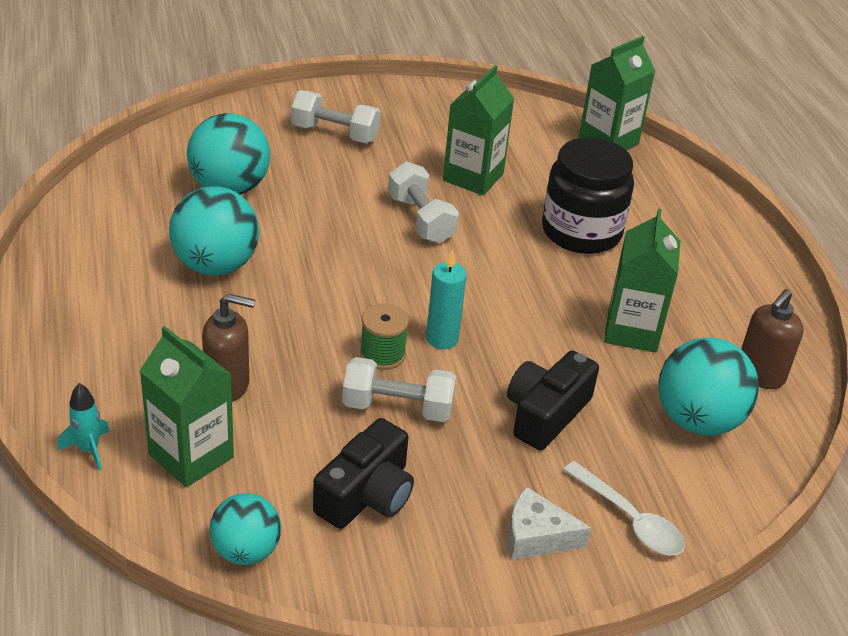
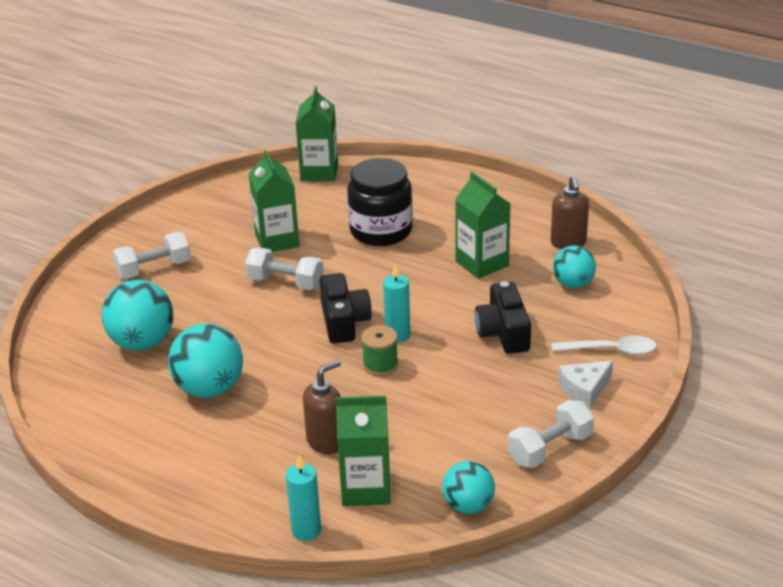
camera: 40 degrees left, 5 degrees down
(89, 450) = (306, 530): turquoise rocket -> turquoise candle
(367, 495) = (482, 434): black camera -> black camera (344, 321)
(397, 407) = (430, 384): white dumbbell -> white dumbbell (550, 449)
(697, 420) = (573, 284): turquoise ball -> turquoise ball, size x0.63

